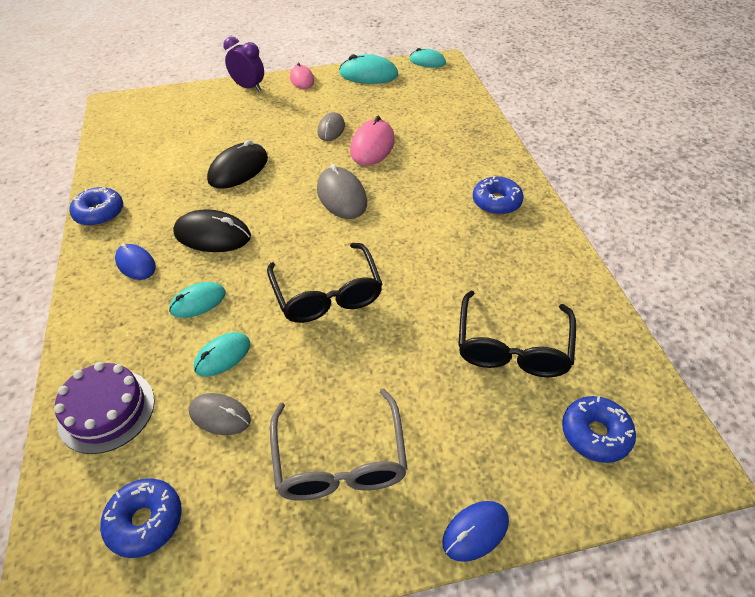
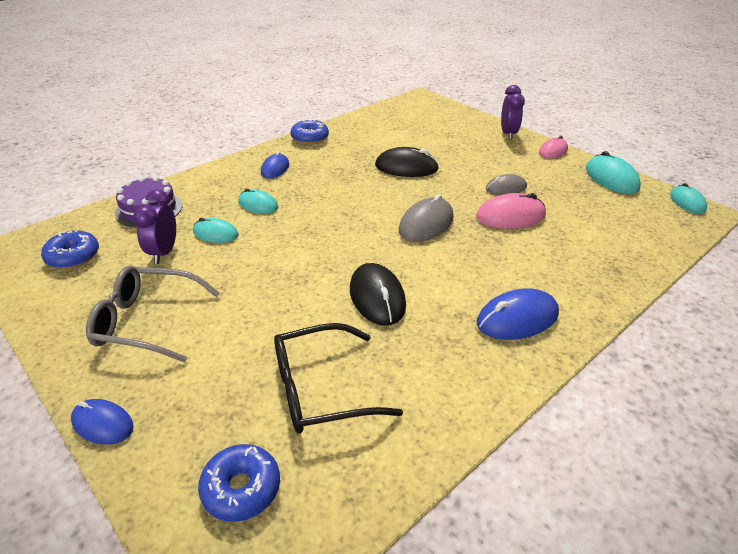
camera: 60 degrees right, 10 degrees down
(212, 235) = (326, 185): black mouse -> black mouse (377, 297)
(220, 415) = (163, 252): grey mouse -> purple clock
(327, 294) = (307, 257): black glasses -> none
(340, 460) = (147, 322): grey glasses -> grey glasses turned 45 degrees clockwise
(496, 202) = (517, 318): blue donut -> blue mouse

